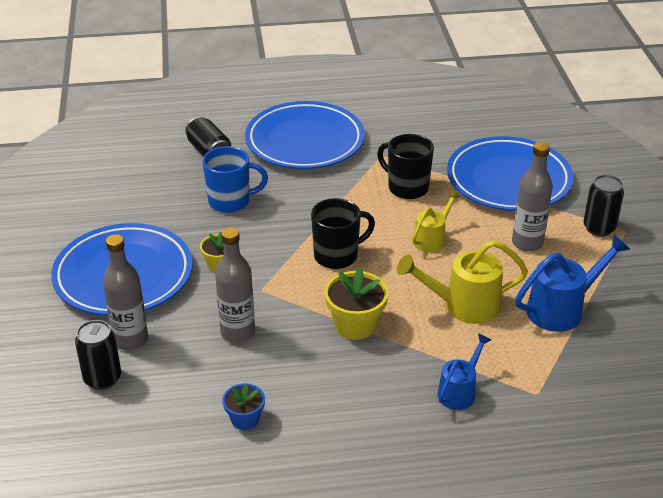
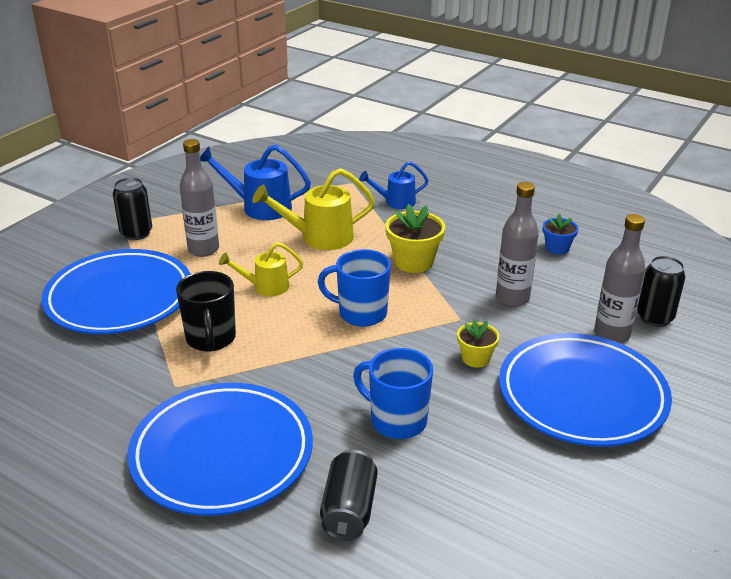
camera: 140 degrees left, 5 degrees down
(337, 256) = (361, 313): black mug -> blue mug
(463, 305) = (319, 237): yellow watering can -> yellow watering can turned 135 degrees clockwise

